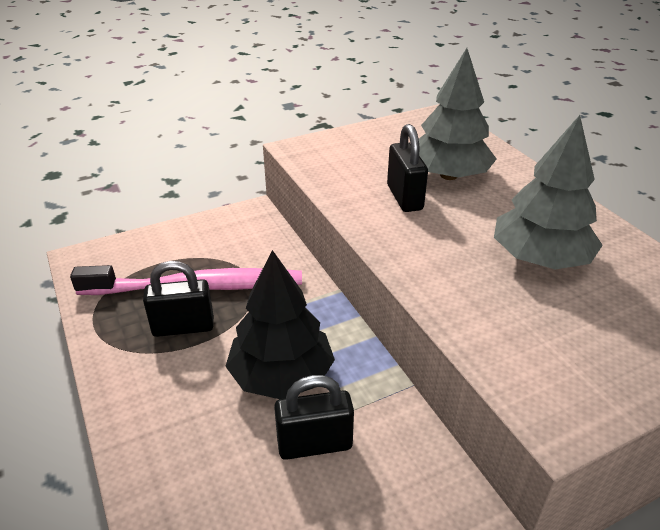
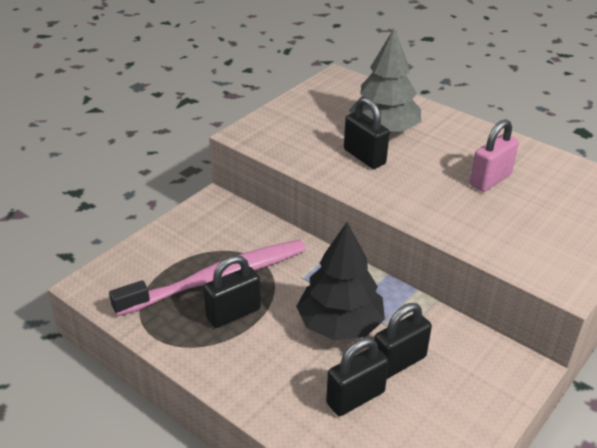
camera: 25 degrees left, 0 degrees up
(235, 468) = (355, 397): none -> black padlock
(540, 258) = (490, 180): grey tree -> pink padlock

